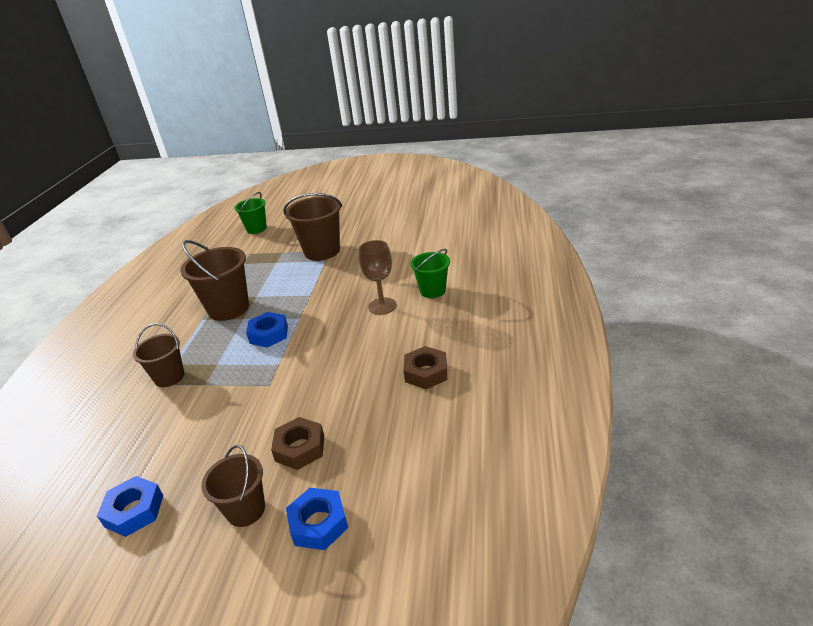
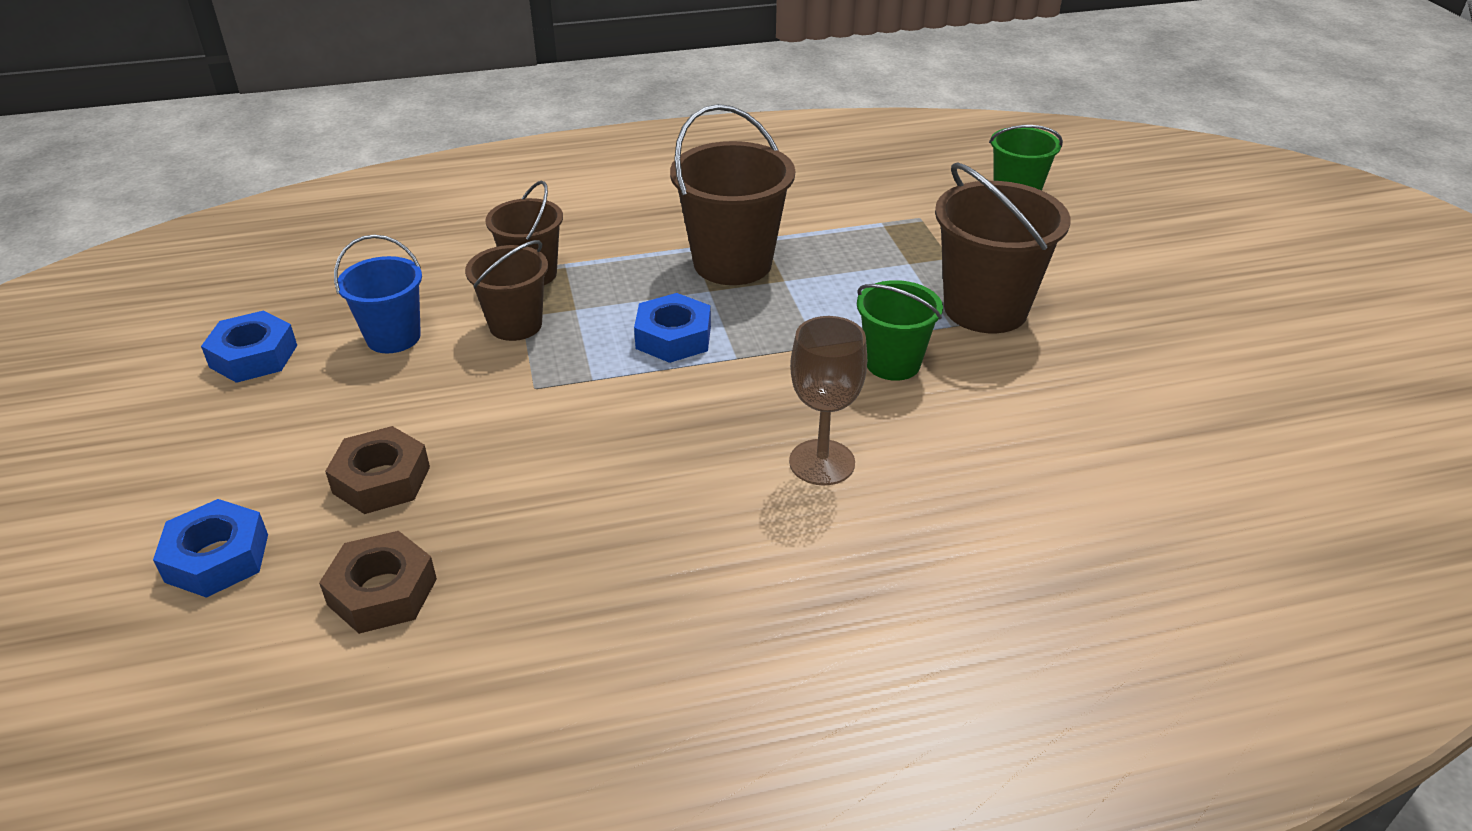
camera: 65 degrees right, 5 degrees up
(176, 439) = (393, 337): none -> blue bucket
(246, 510) = (249, 465): brown bucket -> brown bucket (515, 325)
(426, 372) = (614, 597): brown nut -> brown nut (382, 592)
(432, 291) = (919, 531): green bucket -> green bucket (893, 363)

